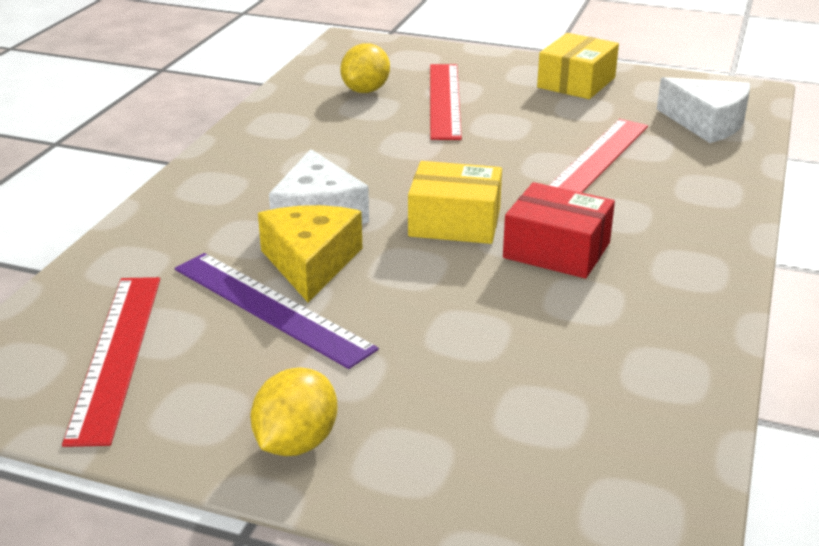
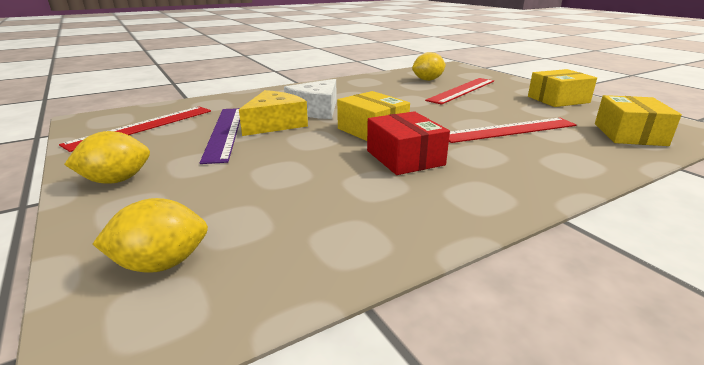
camera: 40 degrees right, 5 degrees down
(557, 485) = (161, 264): none -> yellow lemon
(707, 123) = (629, 134): white cheese -> yellow box

